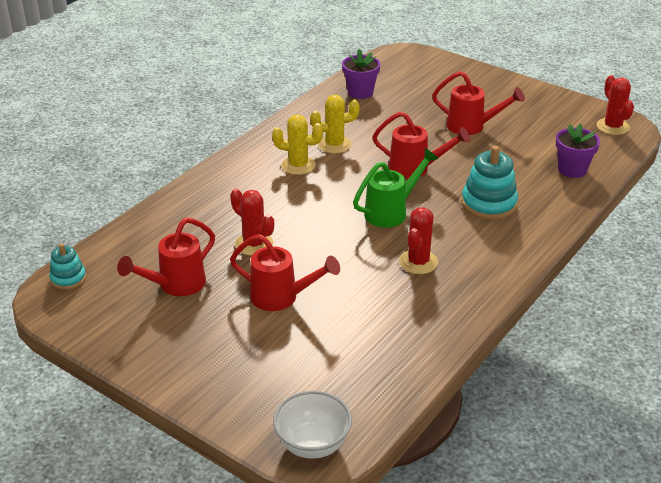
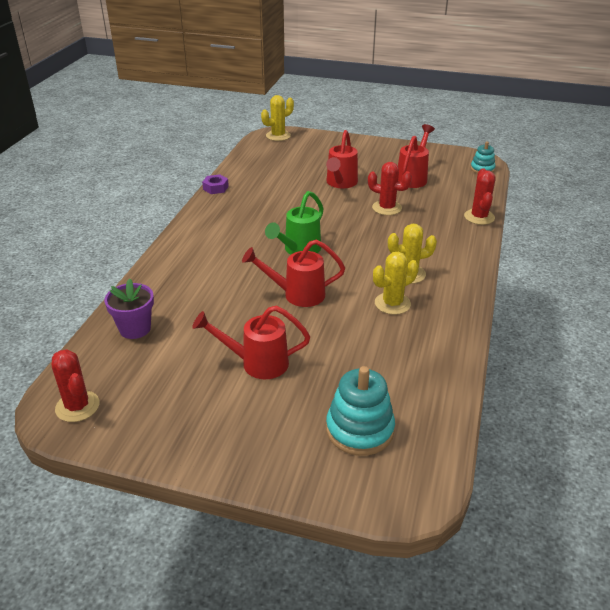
camera: 160 degrees right, 0 degrees up
(282, 298) = (340, 183): red watering can -> red watering can turned 75 degrees counterclockwise
(312, 444) = (278, 136): white bowl -> yellow cactus
(360, 92) = (418, 387): purple flower pot -> none
(418, 262) = (260, 219): red cactus -> red cactus (479, 217)
(461, 332) = (215, 188): none -> purple nut
(488, 204) = (216, 274): turquoise stacking toy -> turquoise stacking toy (359, 429)

